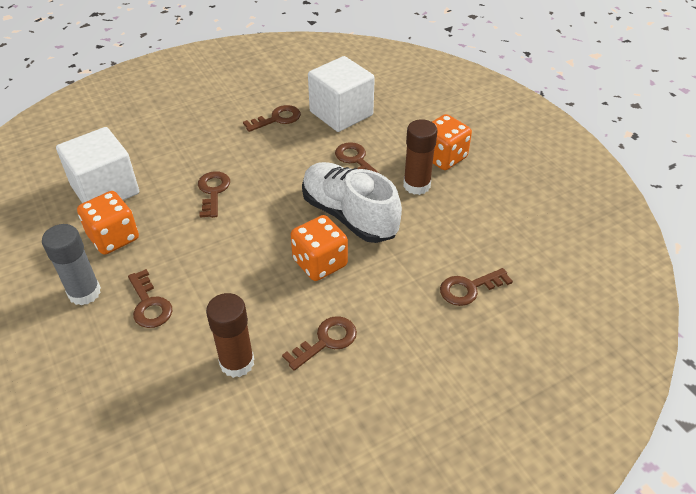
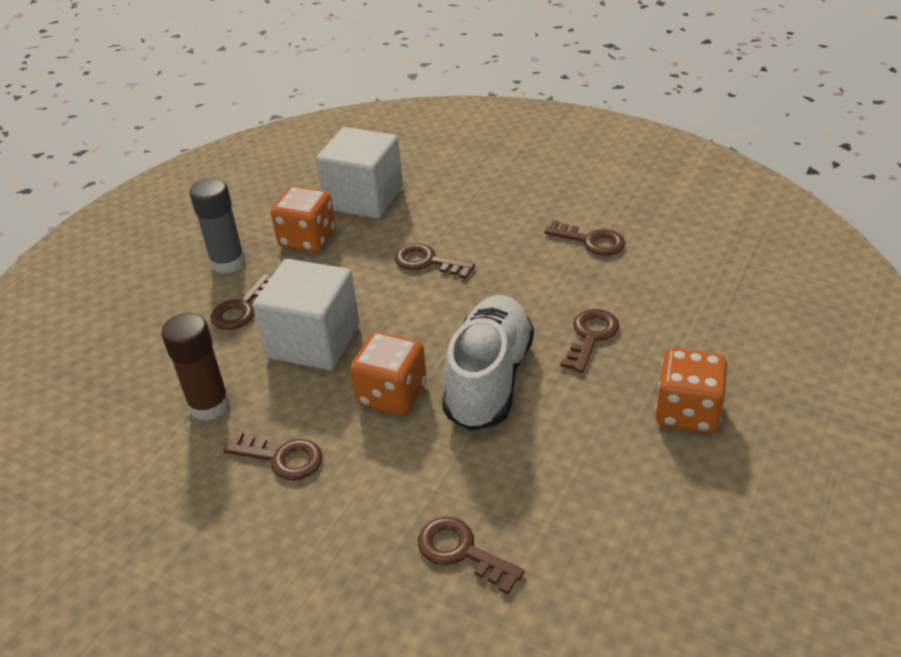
camera: 60 degrees right, 5 degrees down
(213, 191) = (427, 262): brown key -> brown key turned 120 degrees counterclockwise
(341, 113) = (662, 282): white cube -> white cube (313, 341)
(416, 185) = (603, 412): brown glue stick -> none

